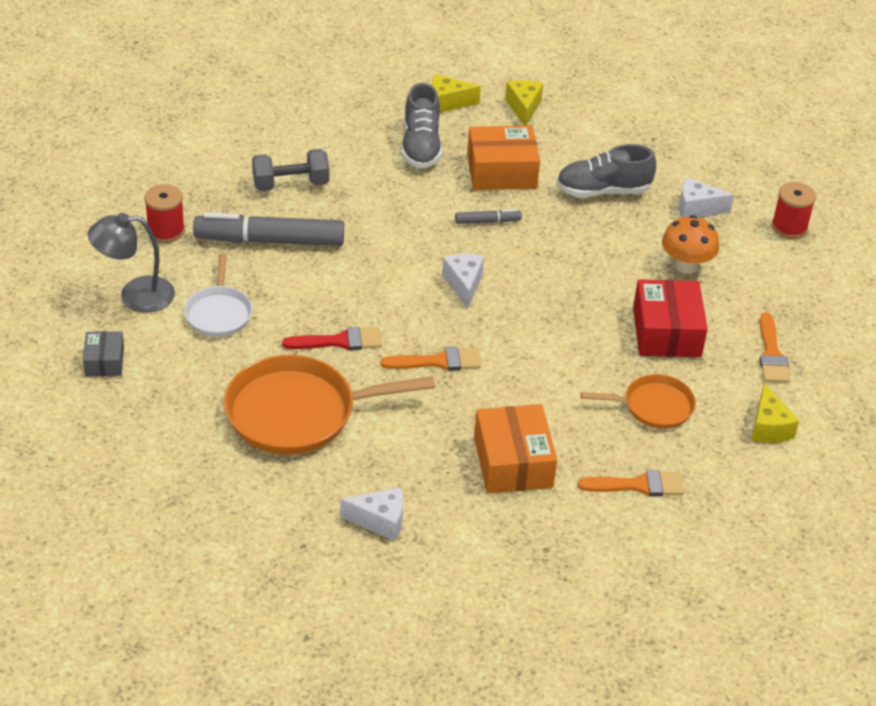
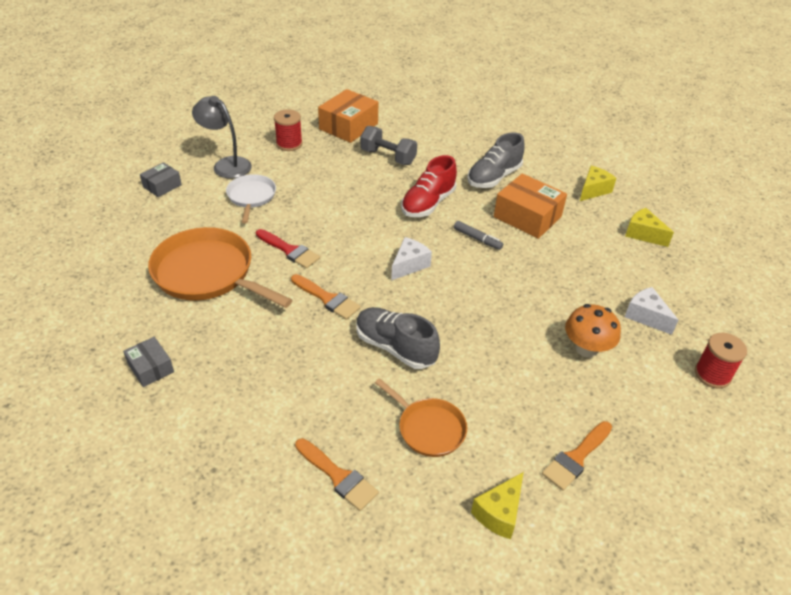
camera: 45 degrees right, 0 degrees up
(219, 313) = (251, 197): white pan -> white pan turned 135 degrees clockwise
(269, 240) = (333, 177): grey marker -> none
(380, 521) = (151, 368): white cheese -> grey box
(398, 212) = (428, 203): none -> red shoe
(447, 103) = (544, 163): yellow cheese -> yellow cheese (643, 234)
(513, 462) = (279, 393): orange box -> orange box (348, 126)
(603, 191) = (585, 265): grey shoe -> grey shoe (395, 347)
(666, 332) = (509, 384): red box -> none

